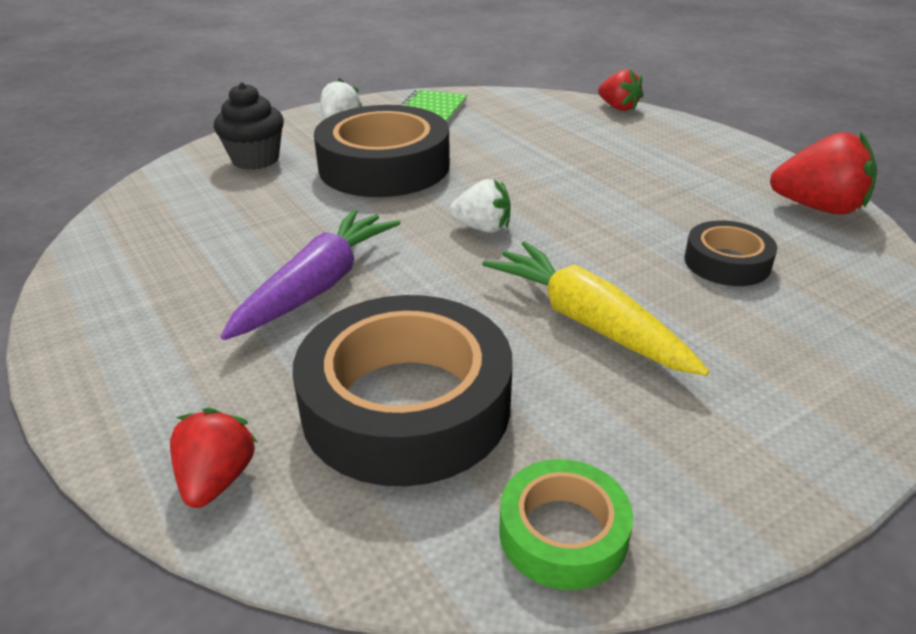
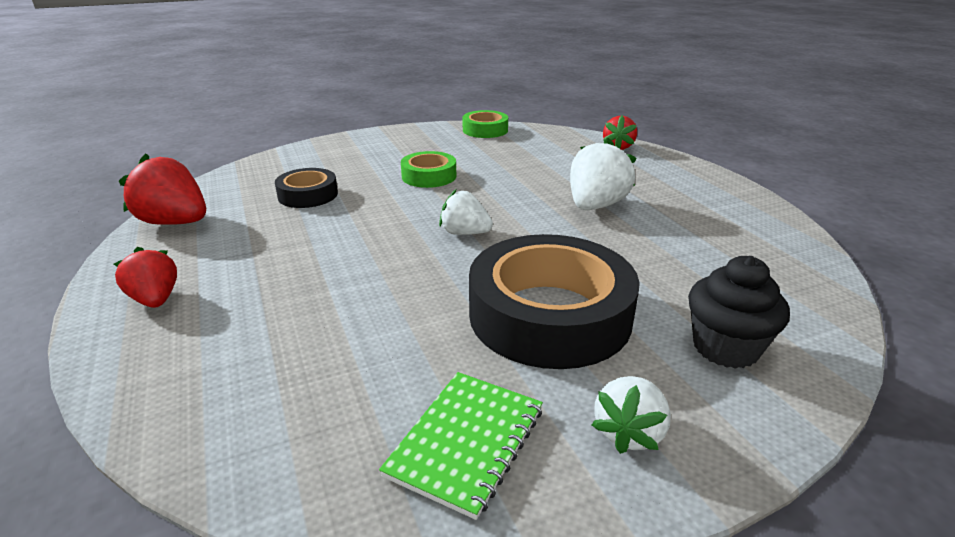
camera: 170 degrees left, 5 degrees down
(318, 286) = (595, 206): purple carrot -> white strawberry
(406, 405) = (538, 158): black tape -> none
(587, 322) = (429, 176): yellow carrot -> green tape
(618, 107) = (137, 407): red strawberry -> red strawberry (155, 299)

